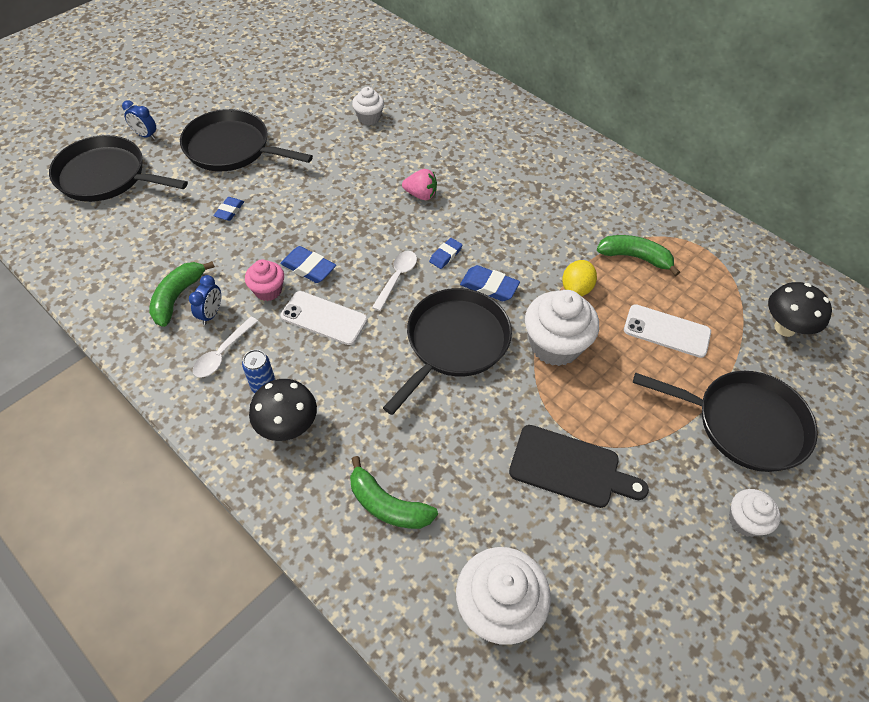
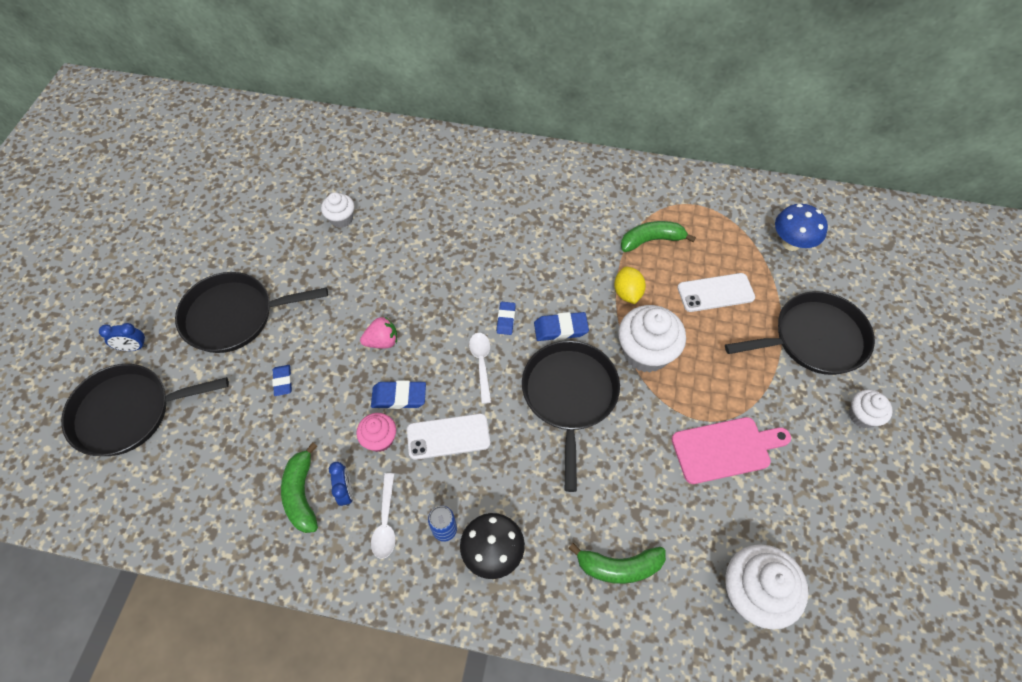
camera: 30 degrees left, 5 degrees up
(421, 195) = (444, 273): pink strawberry -> pink strawberry (382, 341)
(570, 468) = (725, 449): black cutting board -> pink cutting board
(785, 328) = (791, 243): black mushroom -> blue mushroom

